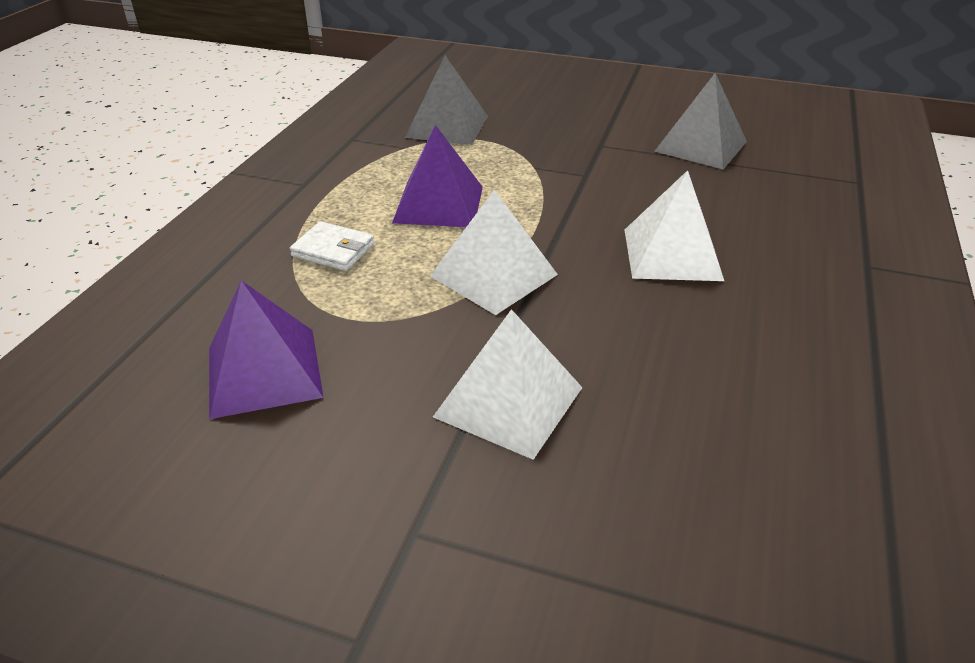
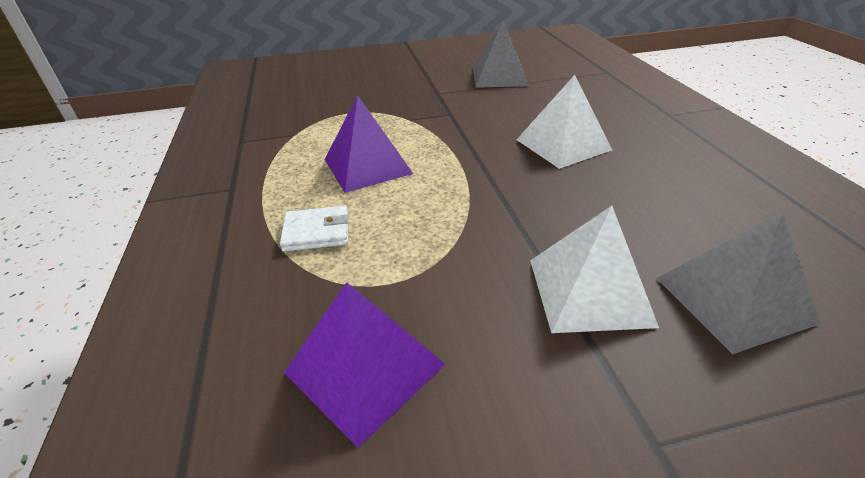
camera: 30 degrees left, 0 degrees up
(447, 126) = (313, 111): grey pyramid -> grey pyramid (733, 299)
(493, 275) = (467, 202): white pyramid -> none

